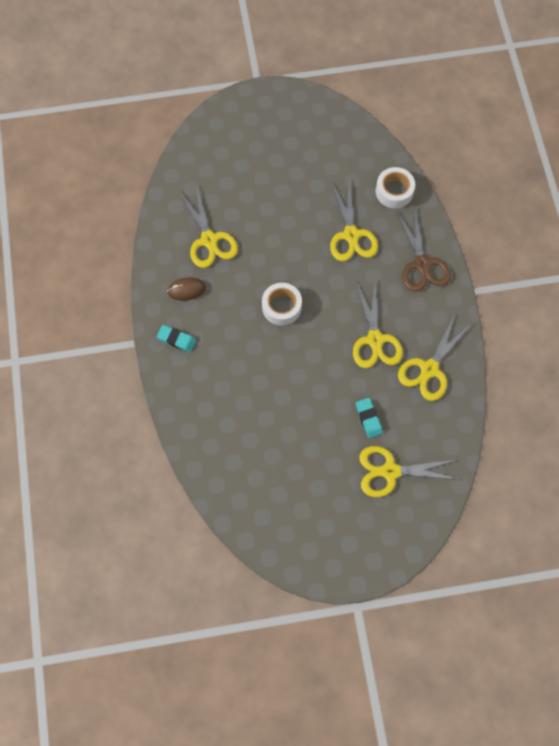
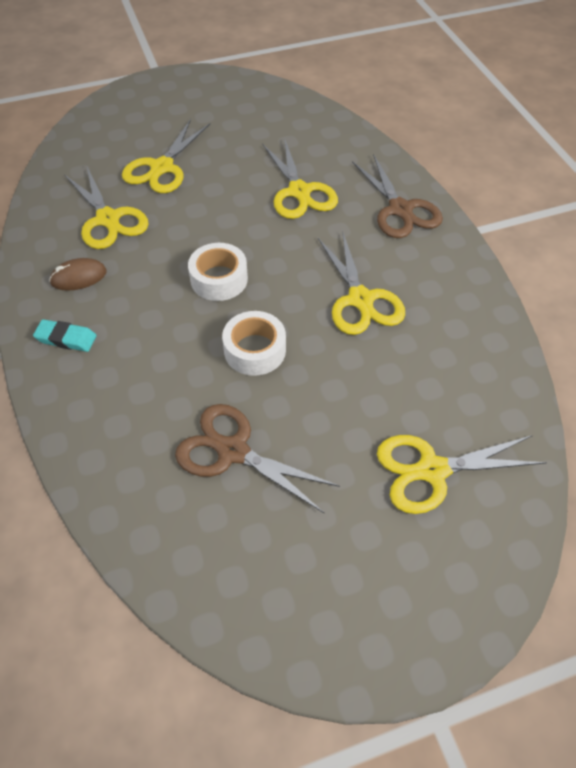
camera: 10 degrees left, 15 degrees down
(273, 438) = (232, 451): none -> brown scissors
(368, 418) = (377, 400): turquoise eraser -> none
(394, 191) = (343, 145): white tape -> white tape (255, 350)
(429, 369) = (448, 324): yellow scissors -> yellow scissors (162, 168)

